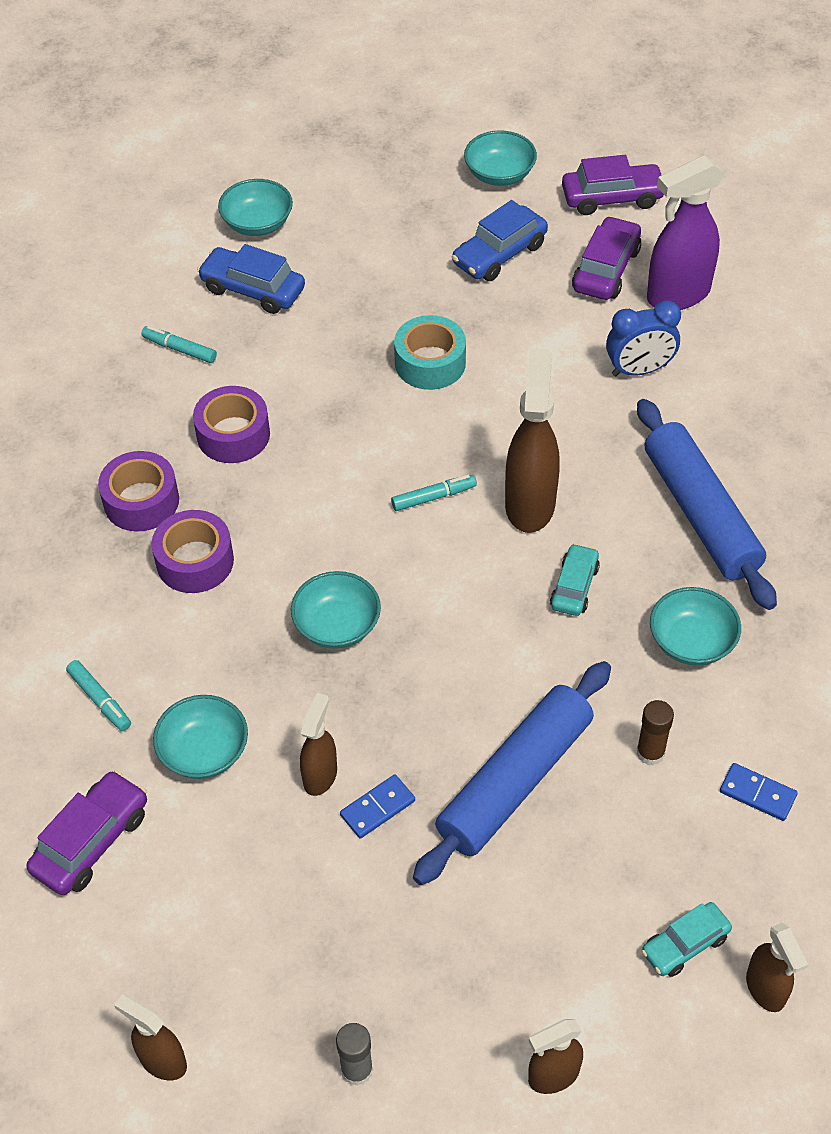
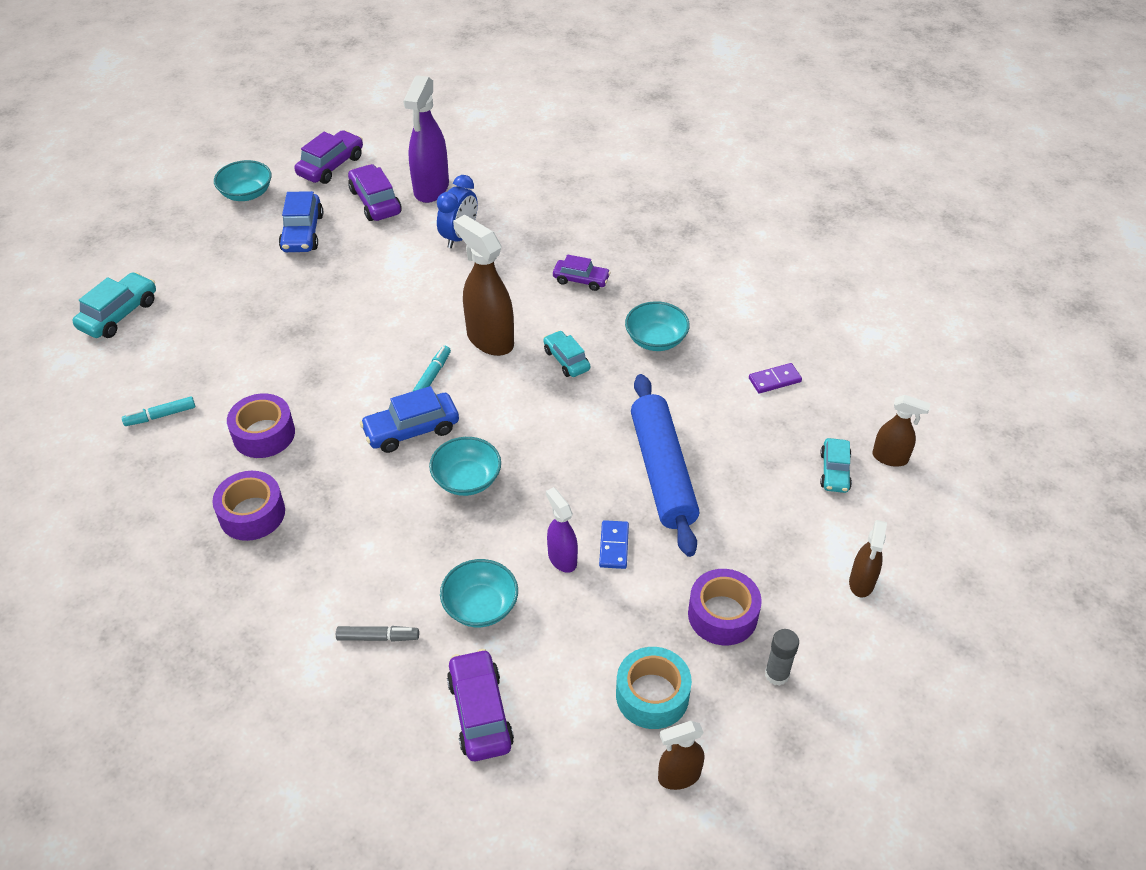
camera: 50 degrees left, 5 degrees down
(100, 700) = (378, 637): turquoise marker -> grey marker
(195, 561) = (334, 517): purple tape -> purple tape (722, 615)
(253, 290) = (166, 351): blue car -> blue car (411, 430)
(257, 223) = (119, 314): turquoise bowl -> turquoise car
(320, 775) = (562, 558): brown spray bottle -> purple spray bottle
(430, 363) = (336, 312): turquoise tape -> turquoise tape (652, 695)
(650, 753) = (705, 403): brown glue stick -> none
(700, 513) = (581, 280): blue rolling pin -> purple car
(757, 793) = (774, 380): blue domino -> purple domino

